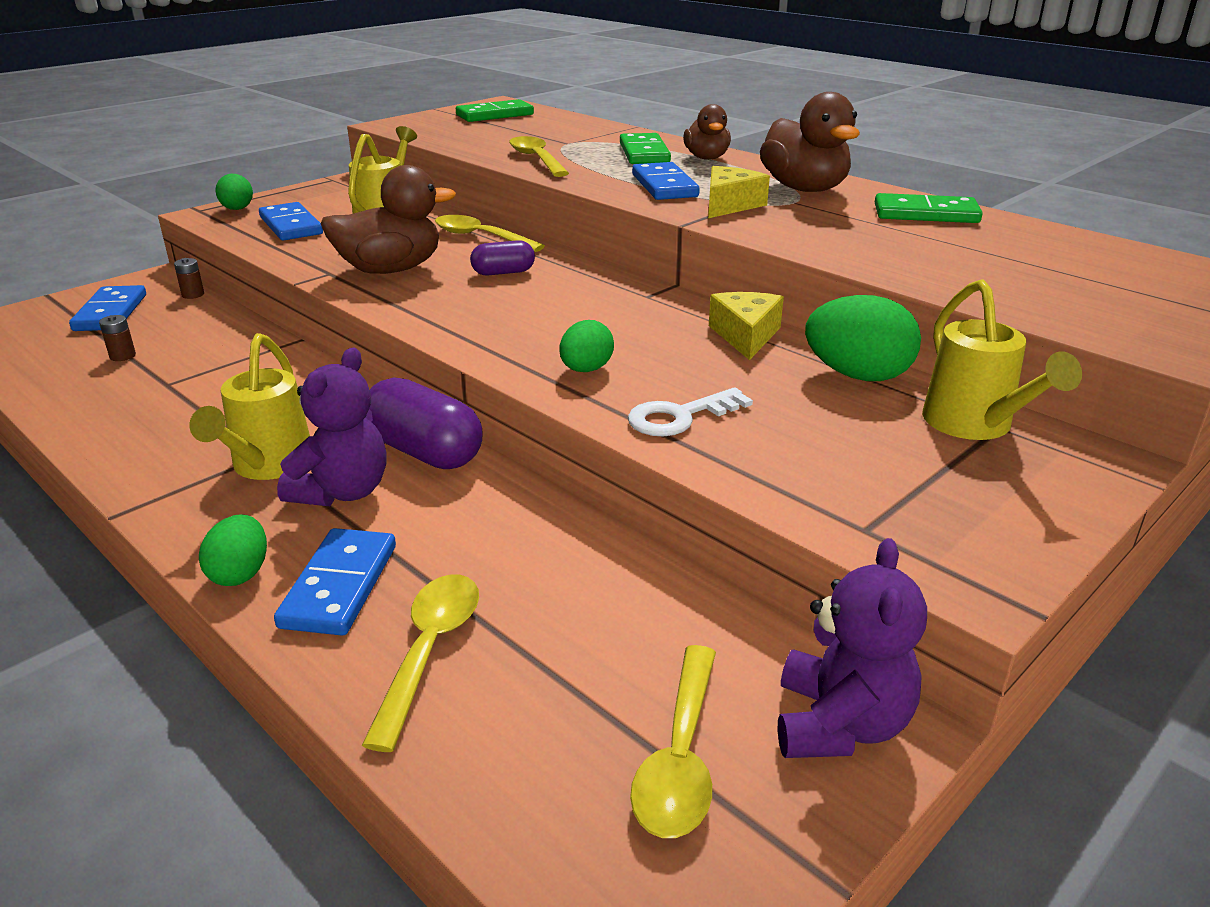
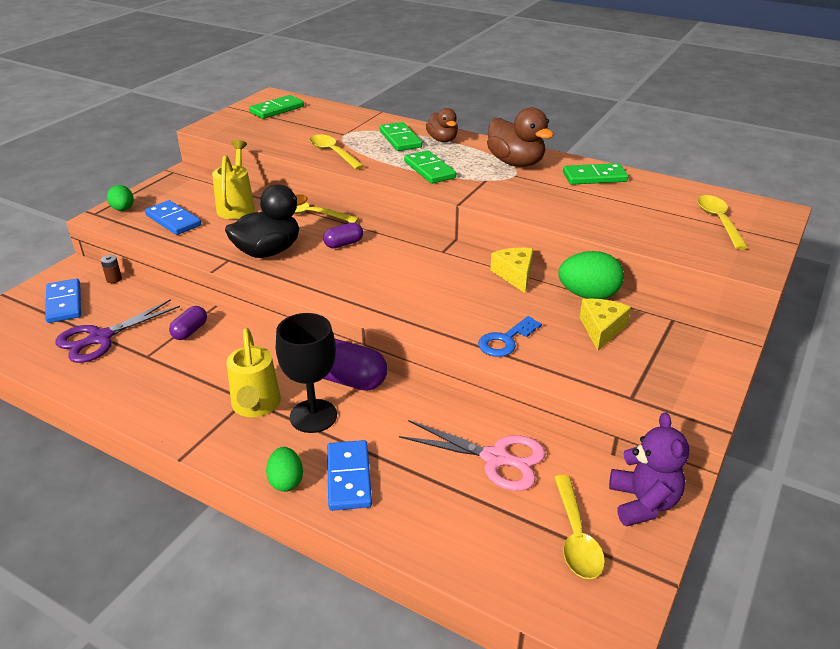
camera: 15 degrees left, 5 degrees up
(122, 356) = (100, 338): brown battery -> purple scissors
(245, 363) = (190, 331): none -> purple capsule
(342, 492) = (313, 416): purple teddy bear -> black goblet
(390, 270) = (268, 251): brown duck -> black duck
(429, 651) = (421, 506): yellow spoon -> yellow spoon (718, 221)
(586, 370) = (436, 315): green egg -> none
(599, 601) = (496, 458): none -> pink scissors
(664, 186) = (429, 170): blue domino -> green domino
(679, 417) = (505, 341): white key -> blue key
(729, 205) = (478, 183): yellow cheese -> yellow cheese (601, 329)
(974, 425) = (660, 321): yellow watering can -> none

